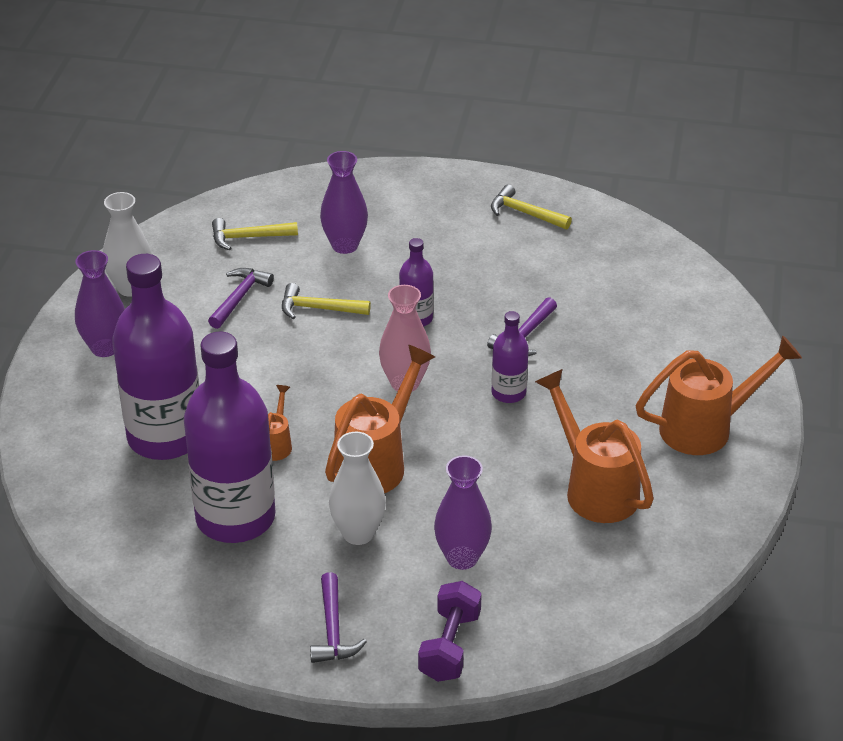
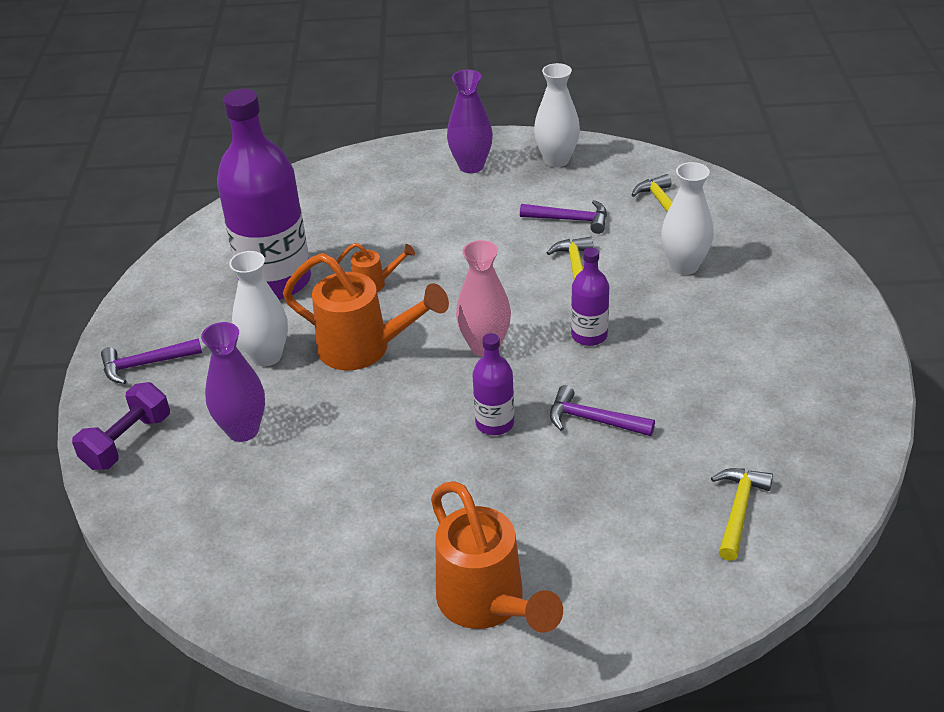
camera: 80 degrees right, 0 degrees up
(165, 437) = (367, 222): purple bottle -> none
(345, 245) = (684, 266): purple vase -> white vase
(450, 646) = (127, 442): purple dumbbell -> purple dumbbell turned 60 degrees counterclockwise
(525, 213) = (820, 385): yellow hammer -> yellow hammer (738, 510)
(594, 487) = (362, 514): orange watering can -> none

